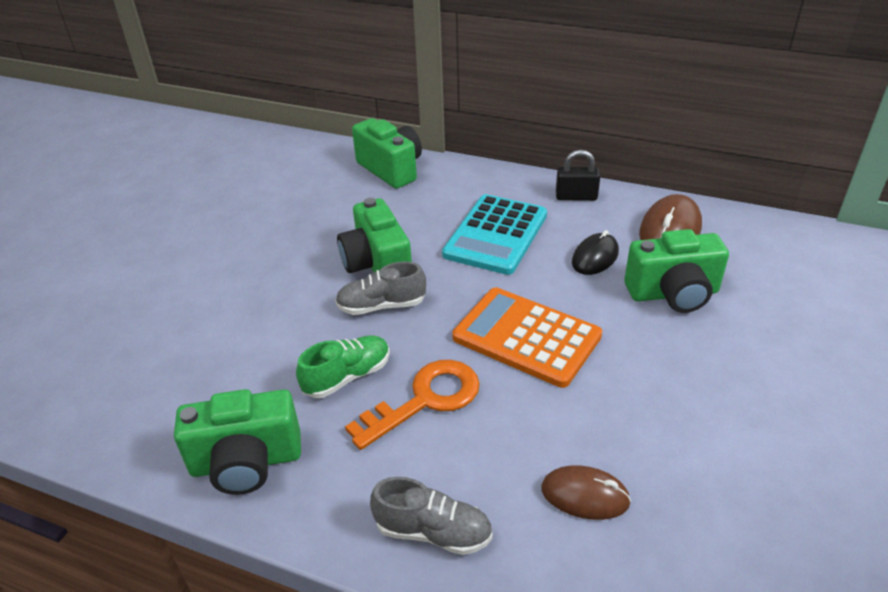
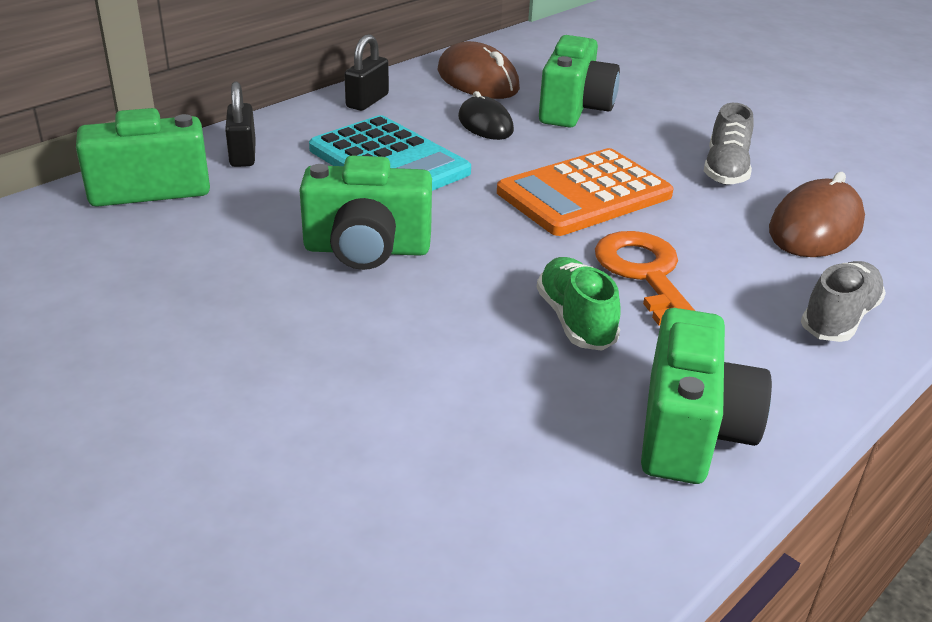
camera: 70 degrees left, 5 degrees down
(381, 306) = (457, 266): grey shoe -> grey shoe (725, 170)
(454, 181) = (243, 154): none -> black padlock
(585, 495) = (815, 227): brown mouse -> brown mouse, size x1.51

